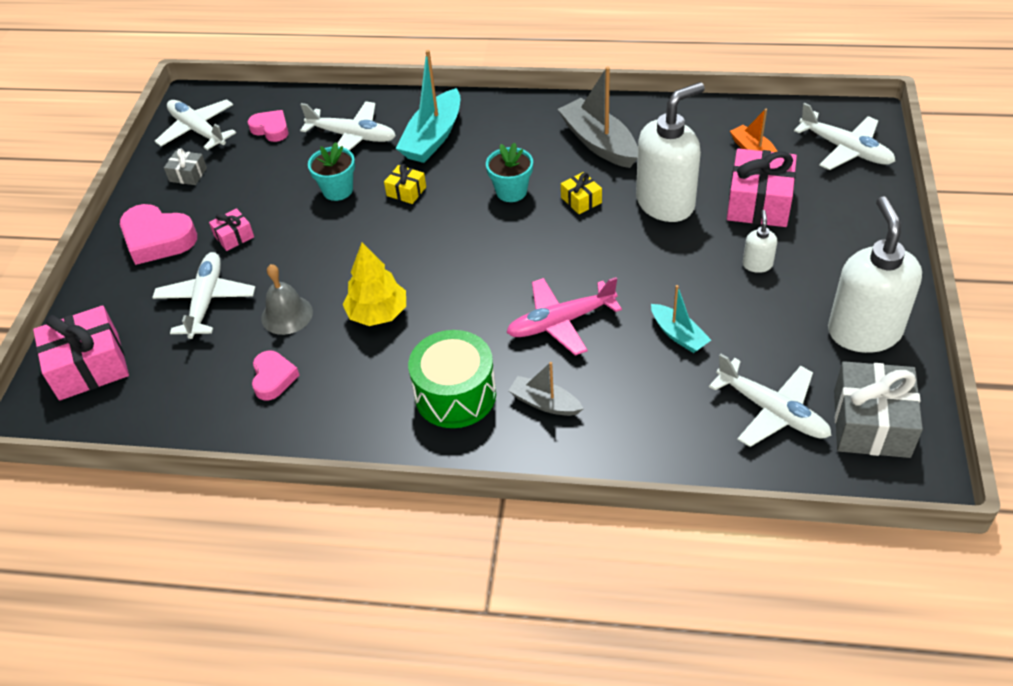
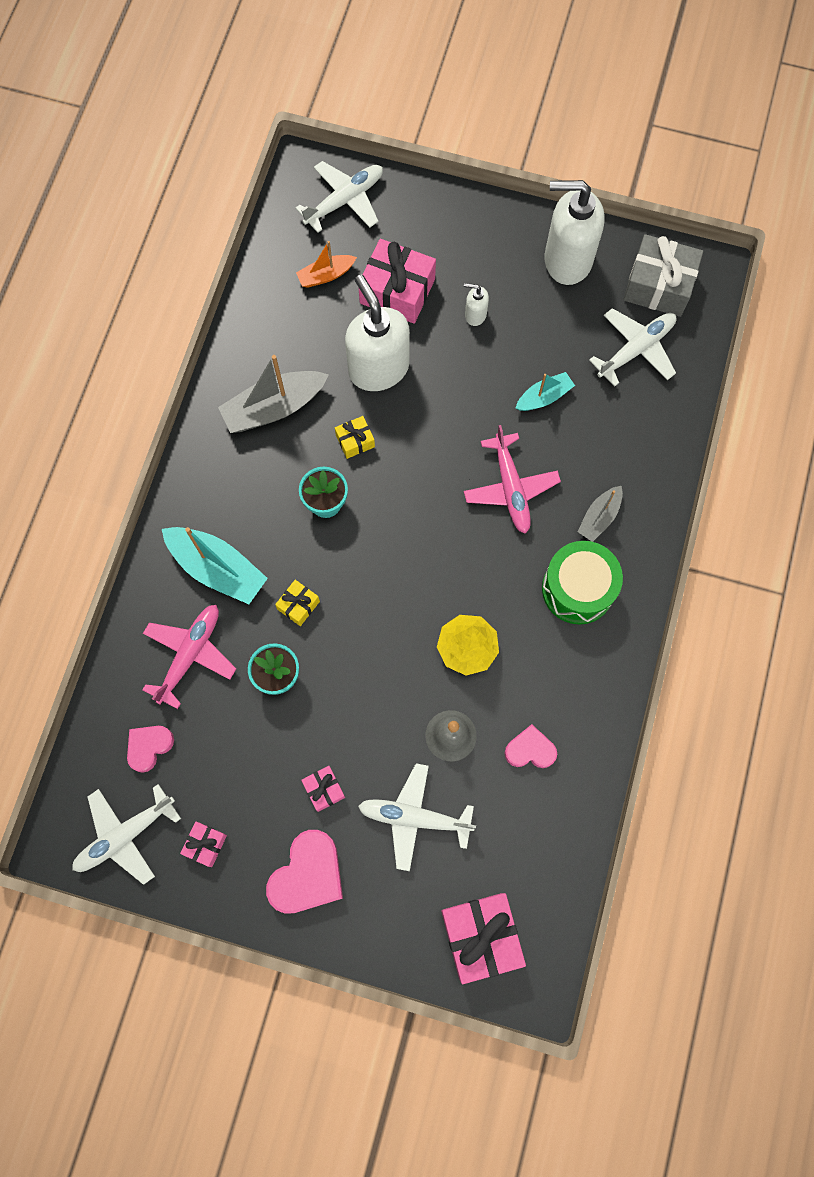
camera: 85 degrees left, 25 degrees up
(188, 174) = (205, 844): grey gift -> pink gift
(352, 136) = (190, 655): white plane -> pink plane

